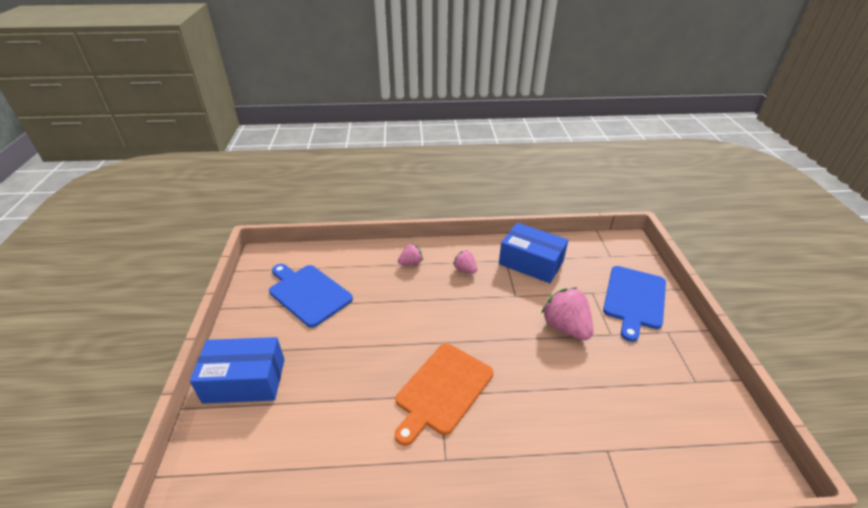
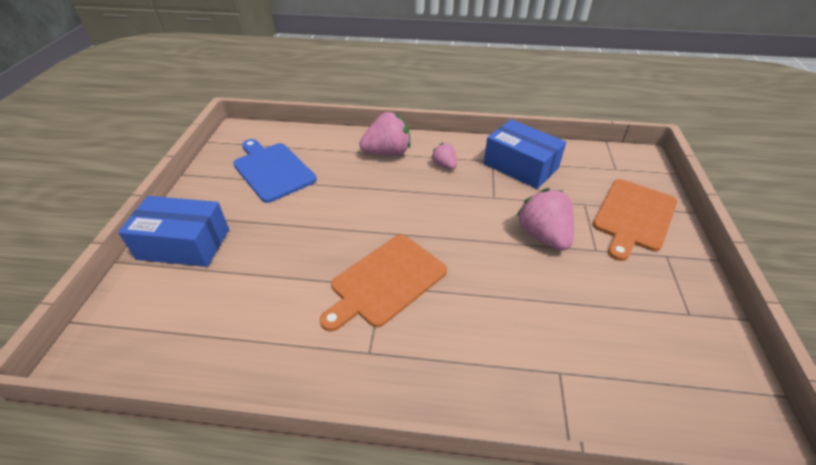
camera: 10 degrees right, 5 degrees up
(411, 263) = (387, 153): pink strawberry -> pink strawberry, size x1.84
(634, 299) = (634, 216): blue cutting board -> orange cutting board

